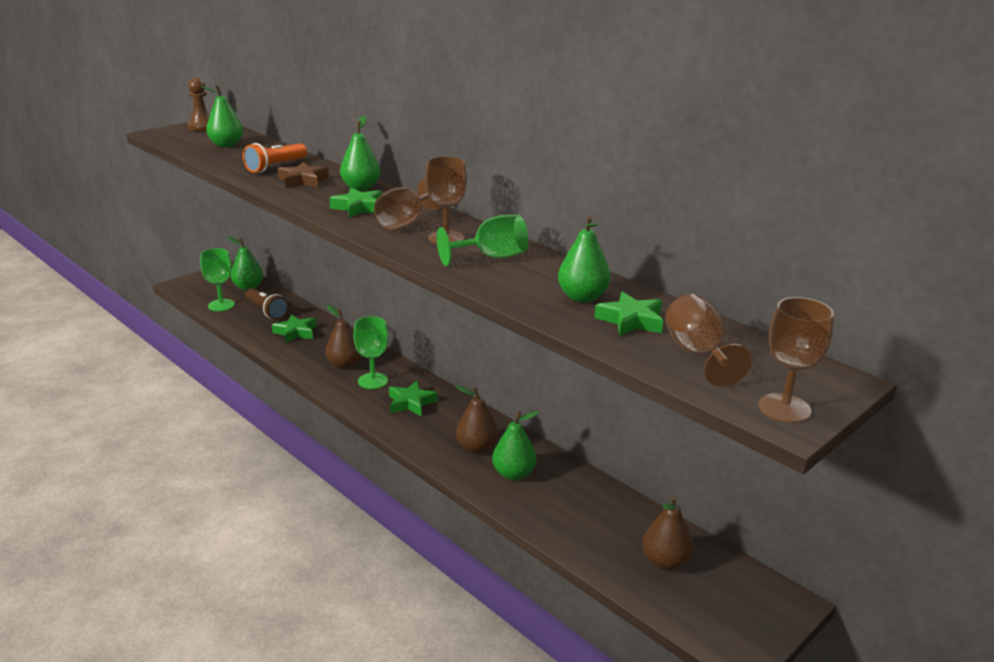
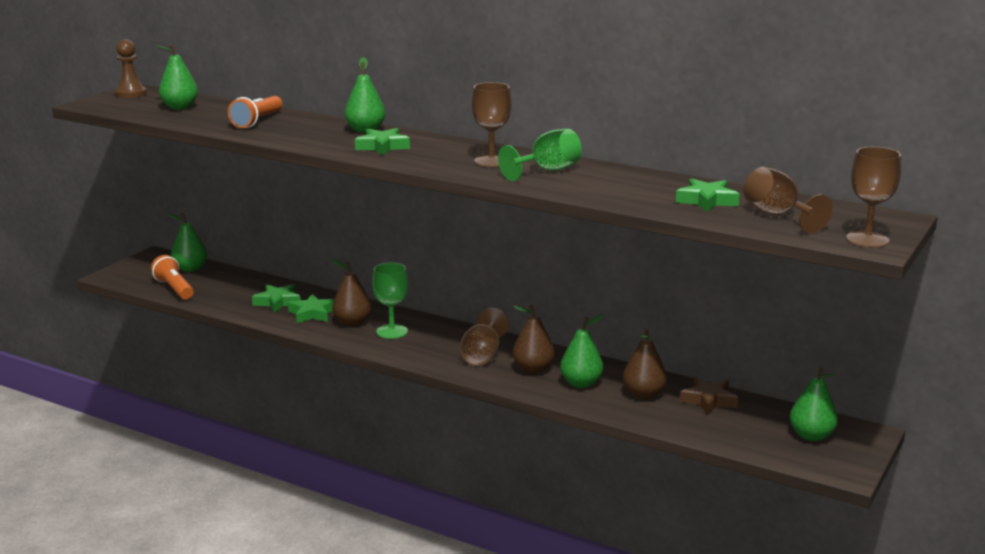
camera: 15 degrees left, 5 degrees down
(221, 305) = (174, 288): green goblet -> orange flashlight
(266, 311) = (229, 287): brown flashlight -> none
(303, 180) = (300, 130): brown star -> brown star (709, 400)
(405, 222) = (441, 153): brown goblet -> brown goblet (482, 355)
(411, 403) = (444, 344): green star -> green star (312, 313)
(582, 297) = (653, 190): green pear -> green pear (811, 436)
(665, 561) = (753, 423): brown pear -> brown pear (643, 394)

